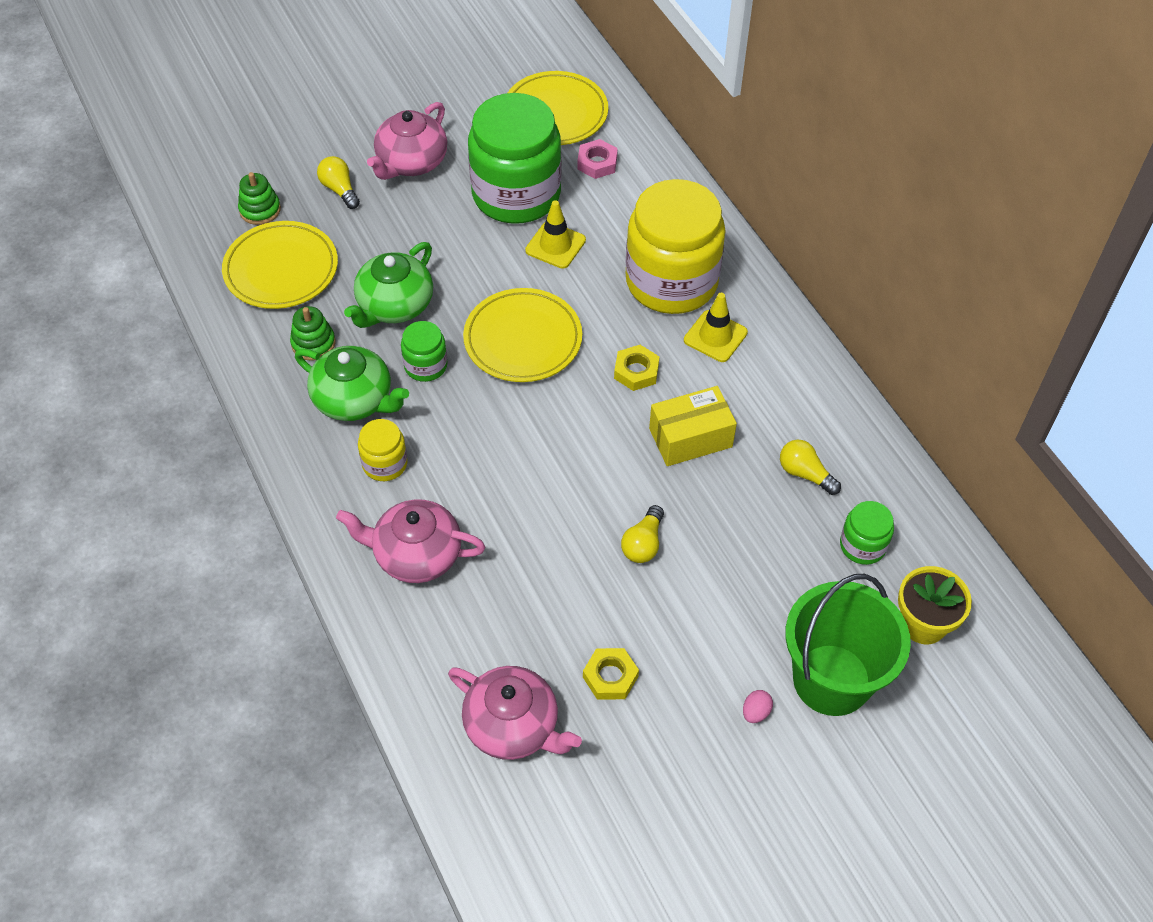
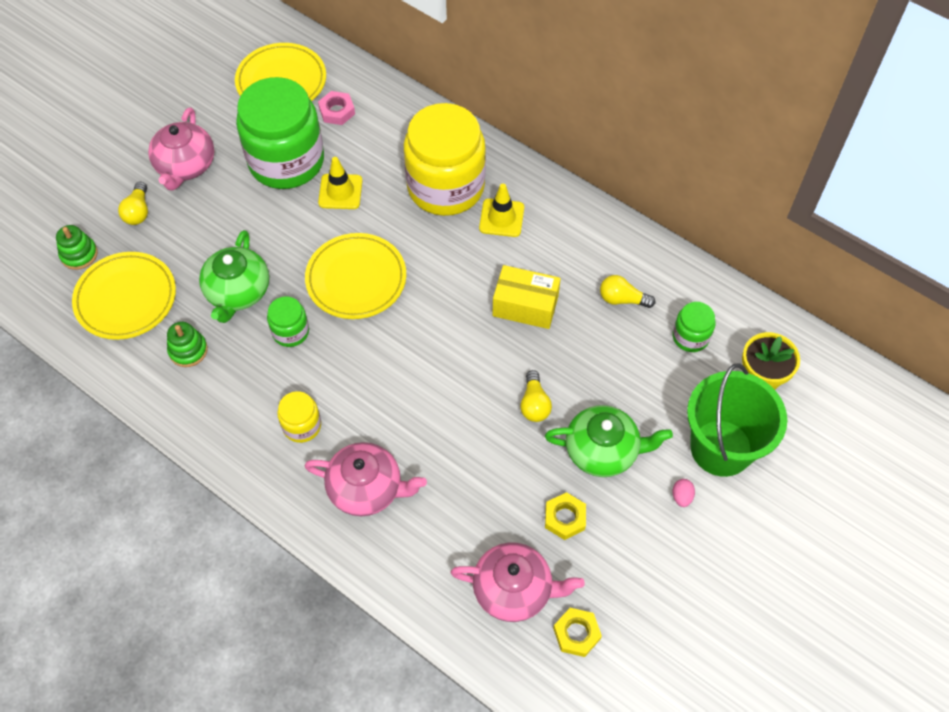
camera: 25 degrees left, 5 degrees up
(340, 190) = (138, 211): yellow light bulb -> yellow light bulb turned 120 degrees counterclockwise
(354, 400) = (248, 383): green teapot -> green teapot (603, 450)
(416, 554) = (367, 488): pink teapot -> pink teapot turned 150 degrees counterclockwise
(636, 371) = (457, 270): yellow nut -> yellow nut (576, 634)
(690, 438) = (525, 306): yellow box -> yellow box turned 60 degrees clockwise

